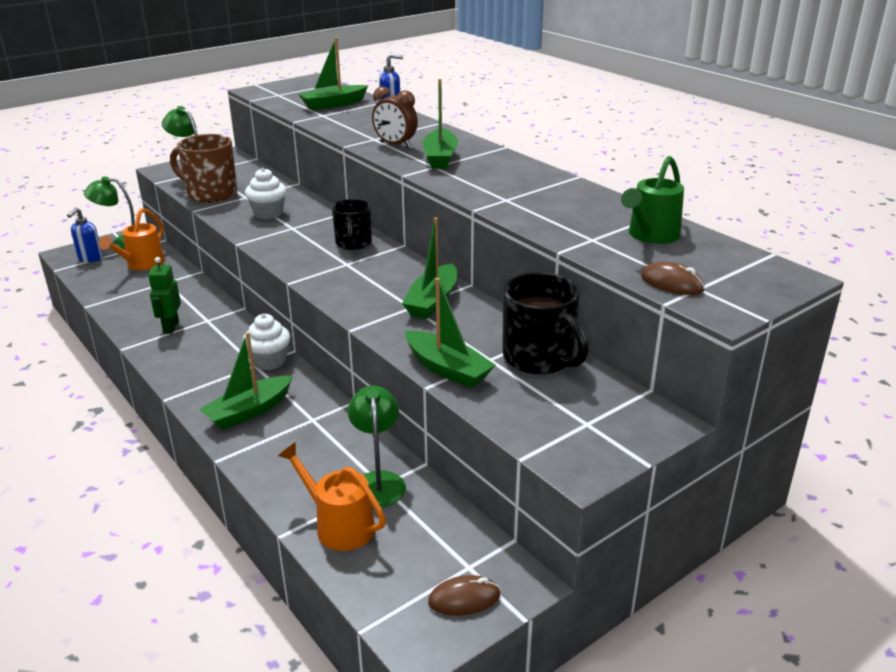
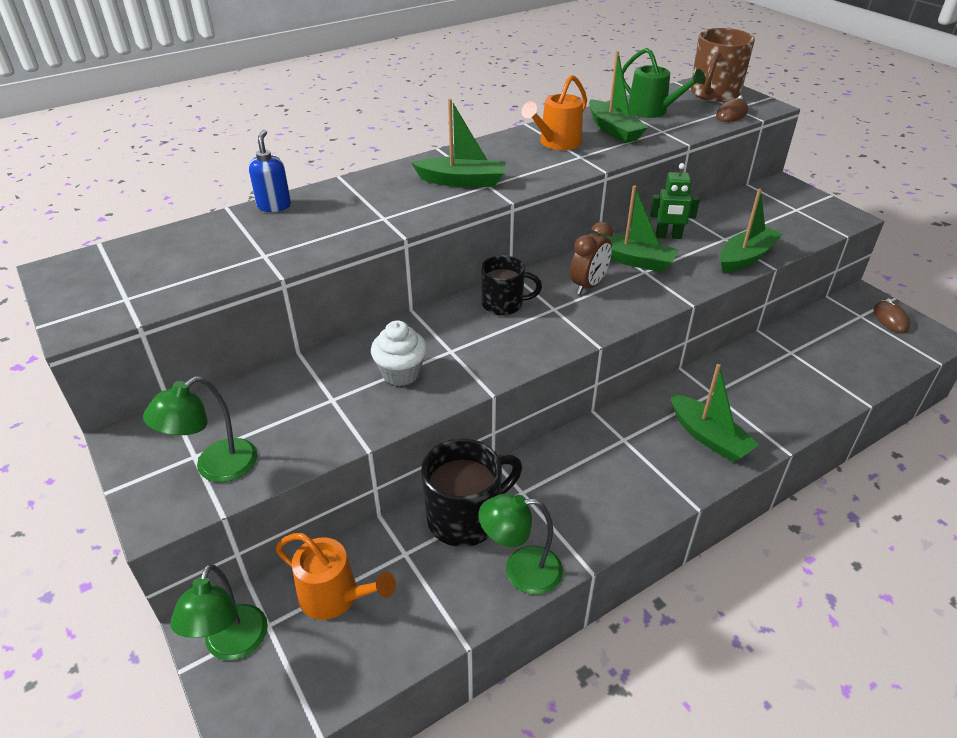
camera: 85 degrees left, 10 degrees up
(90, 258) = (288, 685): blue soap dispenser -> none
(170, 327) = (538, 527): green robot -> green robot (668, 236)
(210, 194) = (305, 438): brown mug -> brown mug (714, 94)
(269, 361) = (616, 428): white cupcake -> none
(333, 104) = (217, 247): green boat -> green boat (613, 130)
(339, 525) = (846, 374): orange watering can -> orange watering can (556, 143)
(378, 481) = (787, 354): green lamp -> green lamp (521, 570)
(395, 145) = (413, 205): brown clock -> brown clock (588, 285)
(539, 358) = (718, 218): black mug -> black mug (466, 518)

